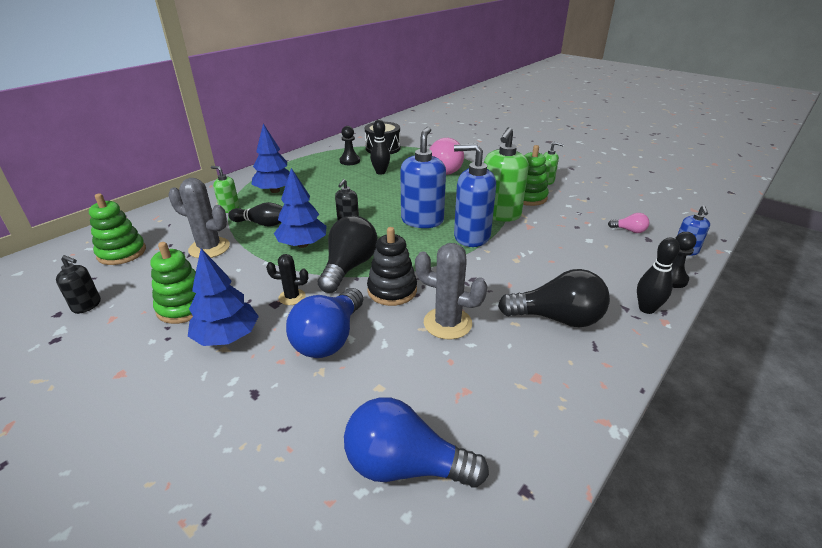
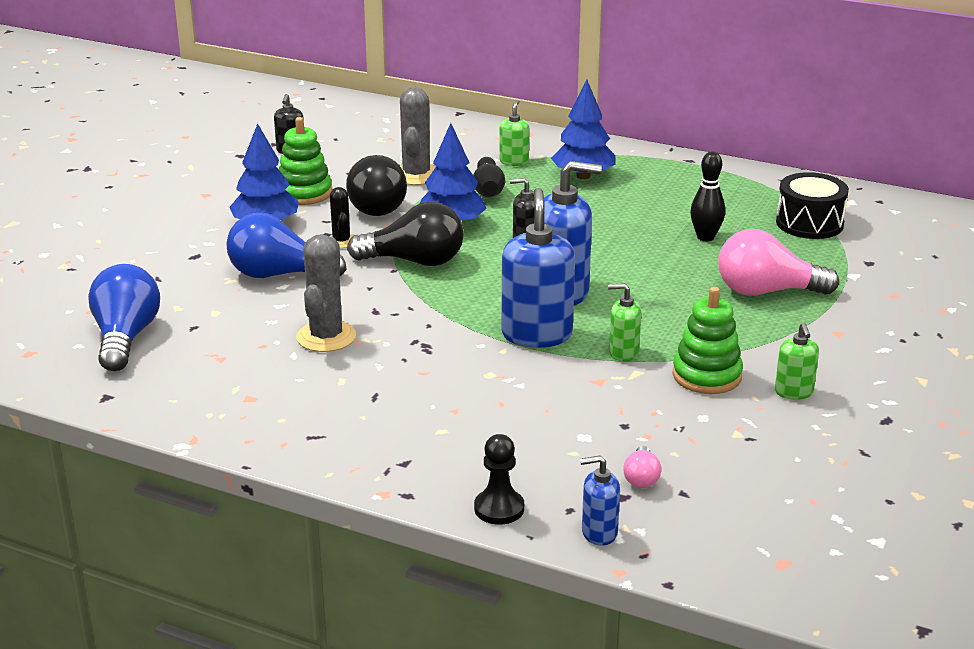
camera: 75 degrees right, 5 degrees down
(122, 253) = (384, 136): green stacking toy -> none
(349, 161) = (729, 206): black pawn -> none
(392, 290) = (377, 295): black stacking toy -> none
(499, 214) = (623, 353): green soap dispenser -> green soap dispenser, size x0.52
(557, 318) = (361, 409): black light bulb -> black light bulb (376, 205)
(646, 309) = (408, 480): black bowling pin -> none

